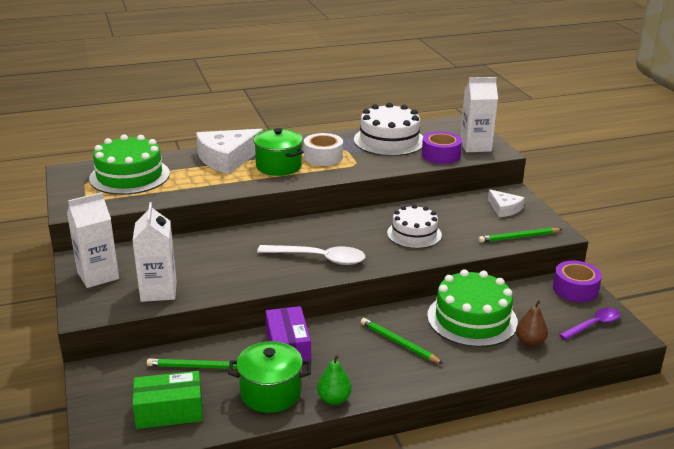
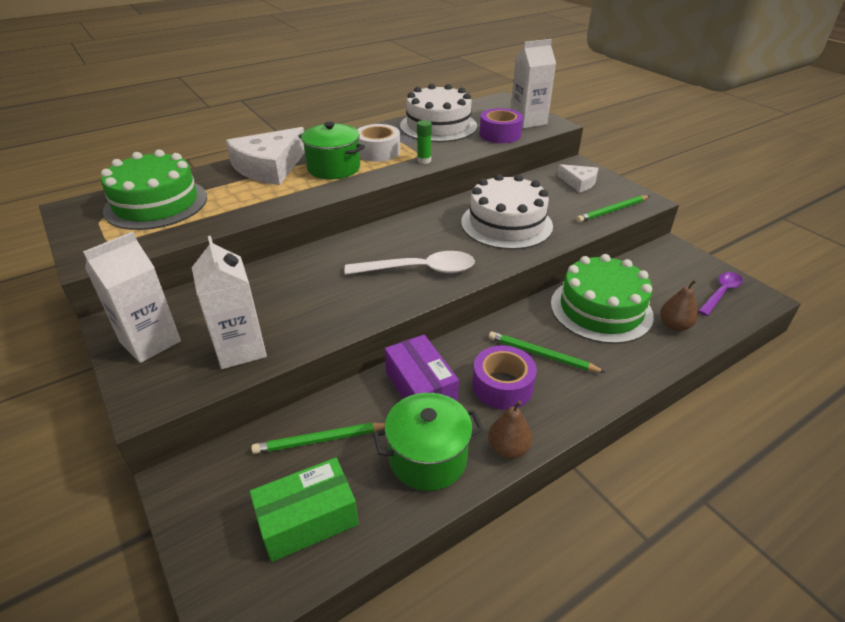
camera: 15 degrees left, 10 degrees up
(334, 399) = (508, 449): green pear -> brown pear
(358, 170) = (424, 160): none -> green glue stick
(414, 234) = (506, 224): white cake -> white cake, size x1.50
(575, 289) = (678, 257): purple tape -> purple tape (502, 386)

